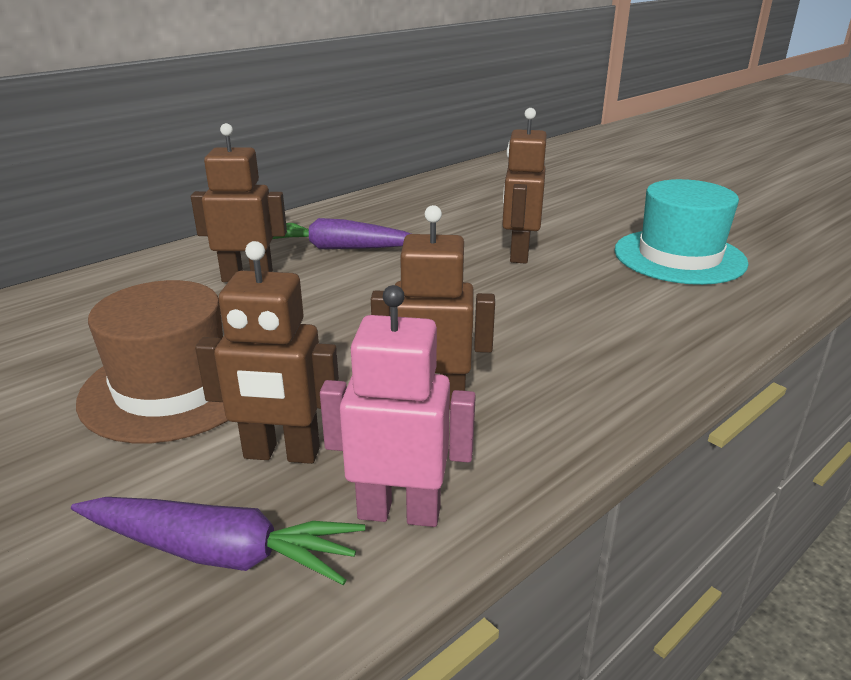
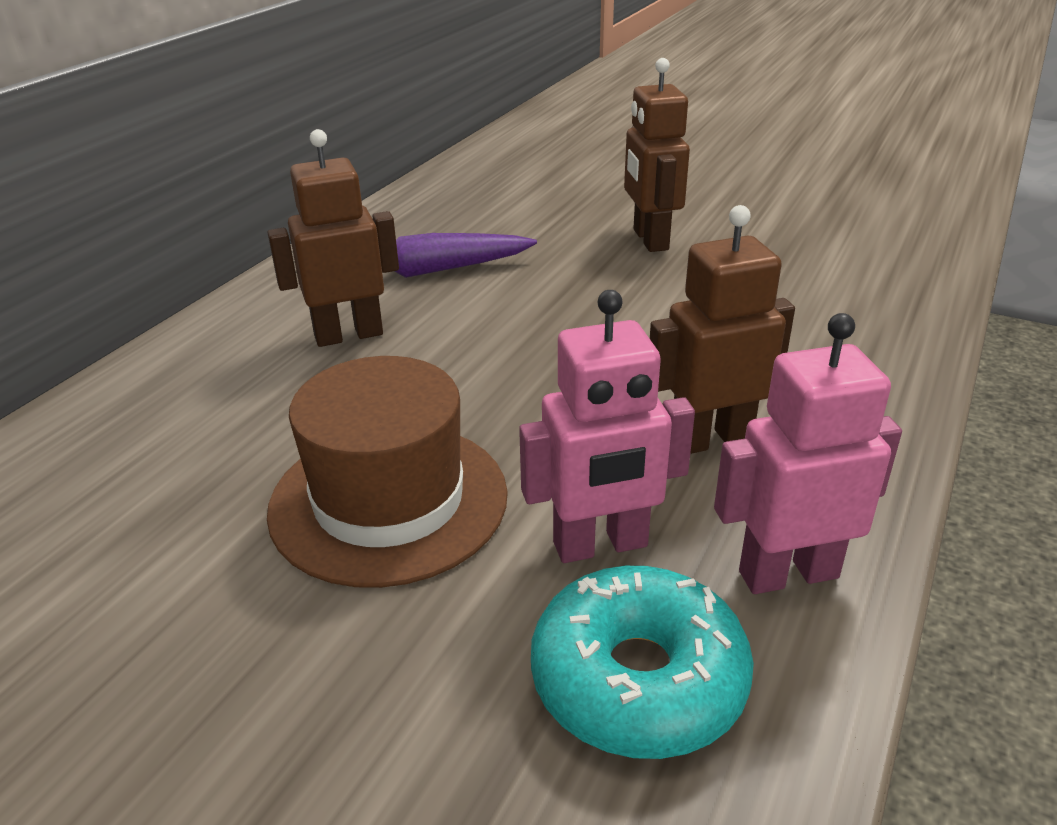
camera: 20 degrees left, 5 degrees up
(219, 552) = (638, 680): purple carrot -> turquoise donut
(281, 454) = (600, 545): brown robot -> pink robot
(679, 257) = (819, 212): turquoise hat -> none

